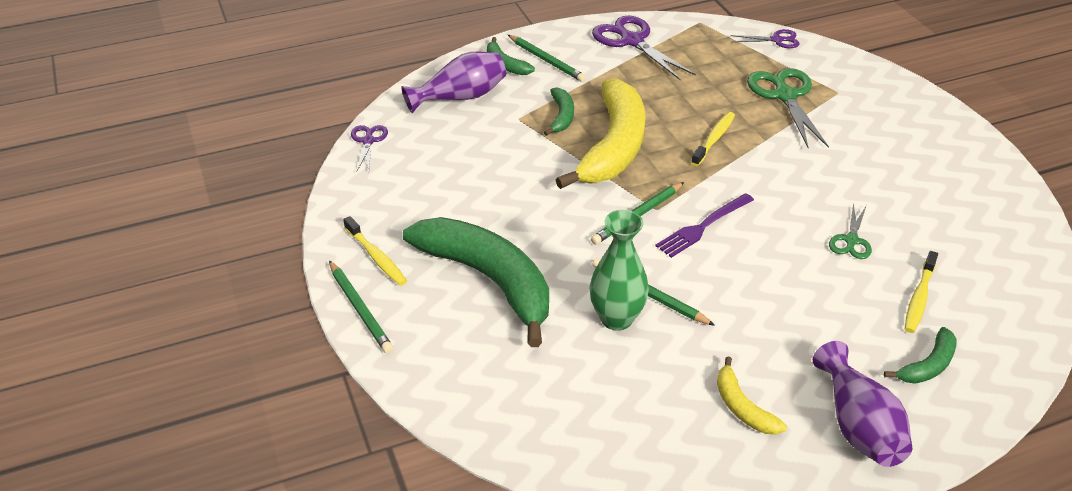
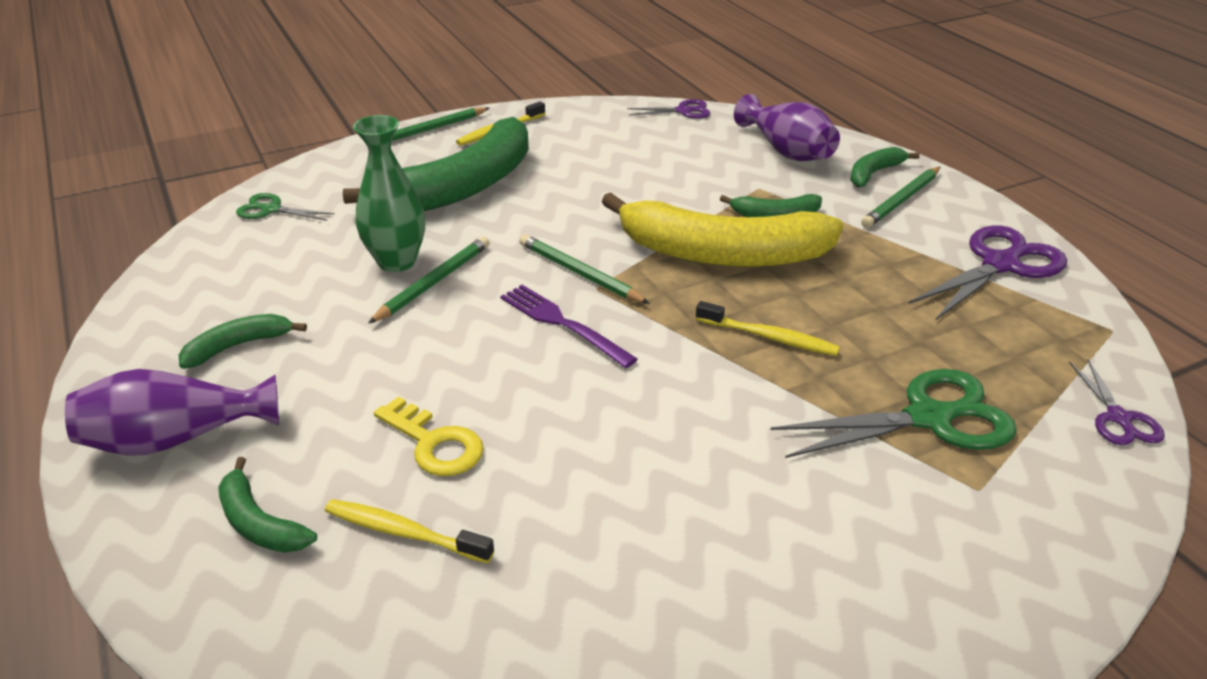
camera: 85 degrees right, 5 degrees down
(742, 407) = (238, 346): yellow banana -> green banana
(839, 288) = (434, 443): none -> yellow key
(851, 240) = (542, 466): green scissors -> green scissors (271, 210)

